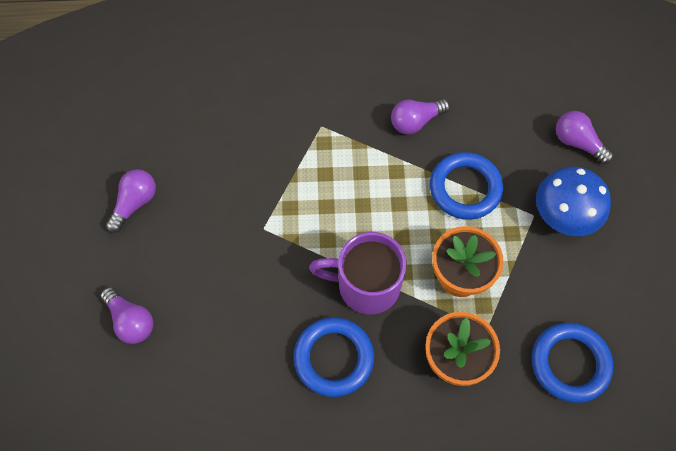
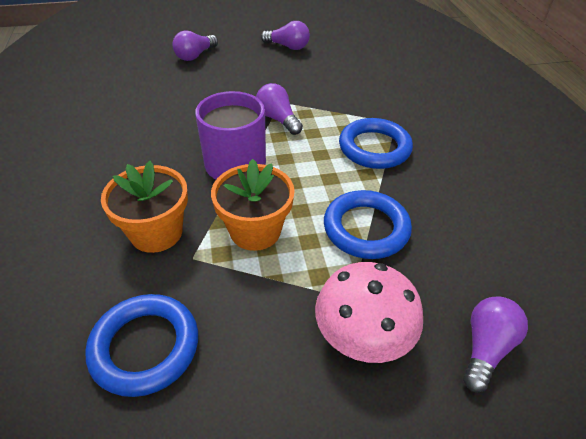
camera: 80 degrees right, 20 degrees down
(333, 358) = (162, 150): blue ring -> blue ring (374, 148)
(416, 121) = (433, 183): purple light bulb -> purple light bulb (278, 119)
(564, 214) = (363, 334): blue mushroom -> pink mushroom

